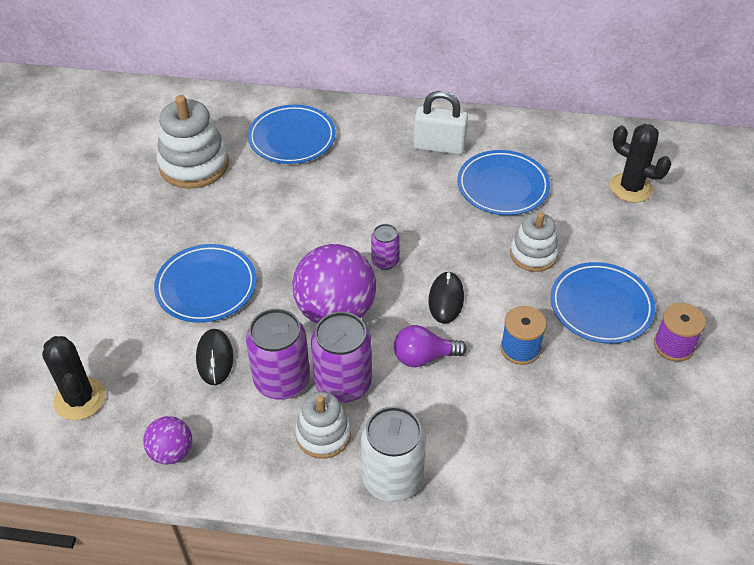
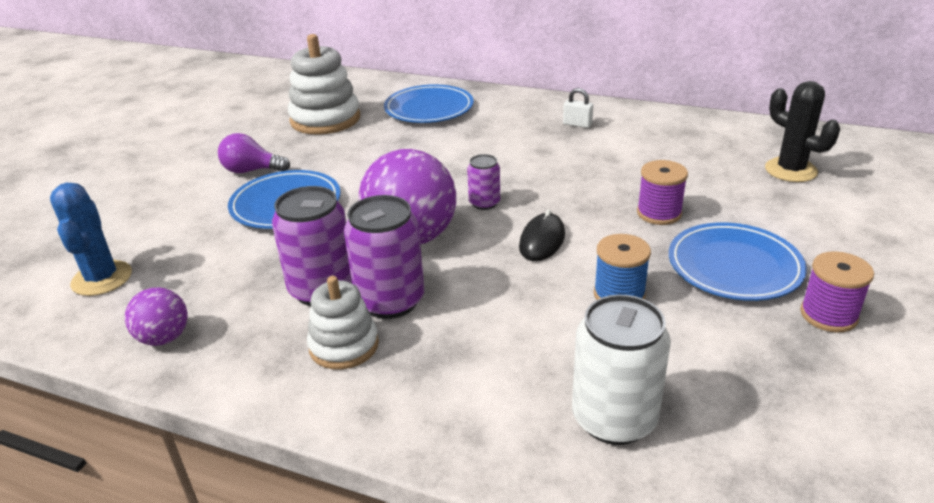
camera: 15 degrees right, 15 degrees down
(80, 399) = (102, 278): black cactus -> blue cactus
(215, 358) = (260, 262): black mouse -> none
(392, 478) = (408, 403): white can -> white can (614, 418)
(423, 357) = (496, 288): purple light bulb -> purple light bulb (251, 171)
(439, 147) = (577, 124): white padlock -> white padlock, size x0.52
(503, 186) = (638, 157): blue plate -> none
(533, 254) = (659, 213): white stacking toy -> purple spool

